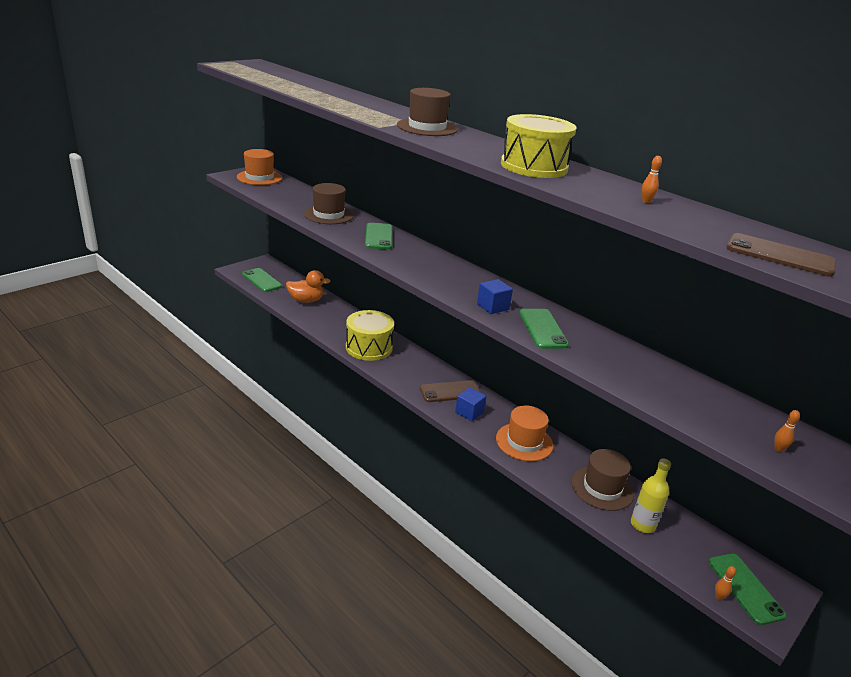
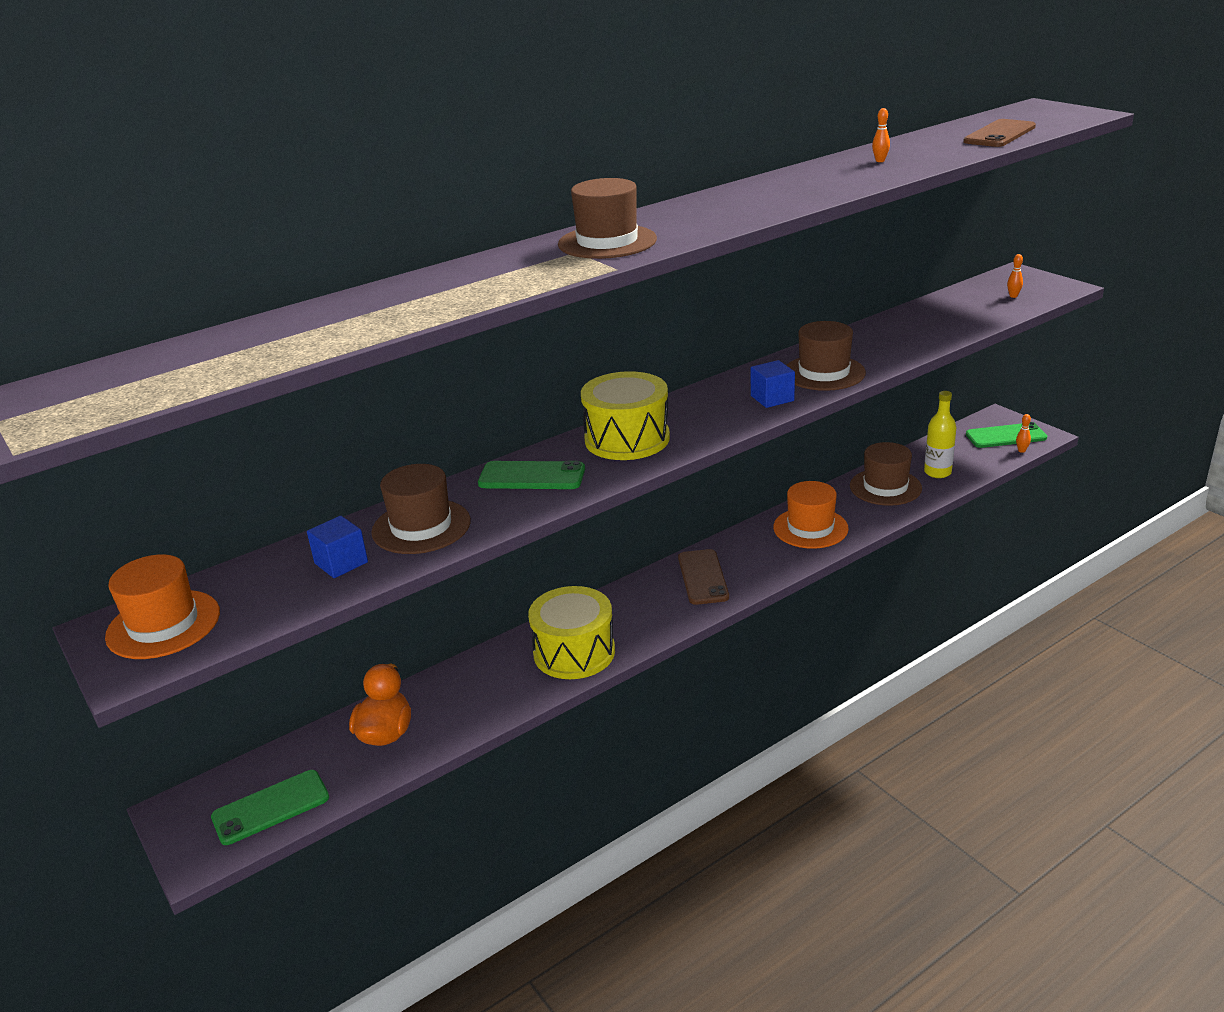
camera: 75 degrees left, 0 degrees up
(469, 412) = (751, 564): blue cube -> blue cube (341, 563)
(534, 166) = (779, 195): yellow drum -> yellow drum (627, 439)
(543, 329) = (824, 373): green phone -> brown hat

